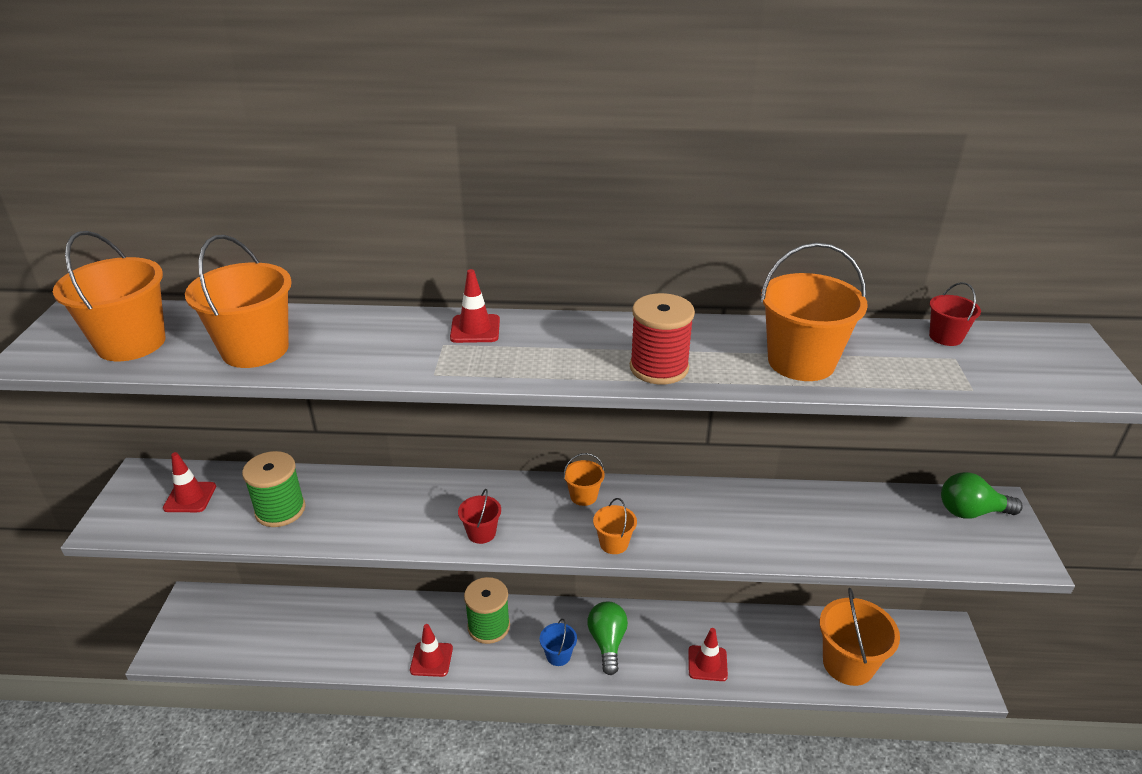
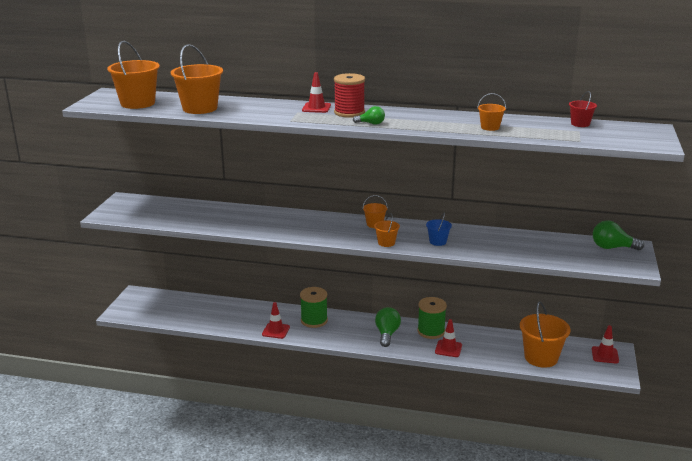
camera: 10 degrees right, 10 degrees down
(190, 497) = (150, 208): red traffic cone -> red traffic cone (605, 355)
(280, 510) = (199, 217): green spool -> green spool (431, 331)
(481, 533) = (310, 233): red bucket -> none
(558, 655) = (354, 336): blue bucket -> blue bucket (438, 241)
(587, 369) = (371, 123): none -> green light bulb
(659, 368) = (410, 125): red spool -> red spool (349, 113)
(801, 362) = (490, 127): orange bucket -> orange bucket, size x0.50

